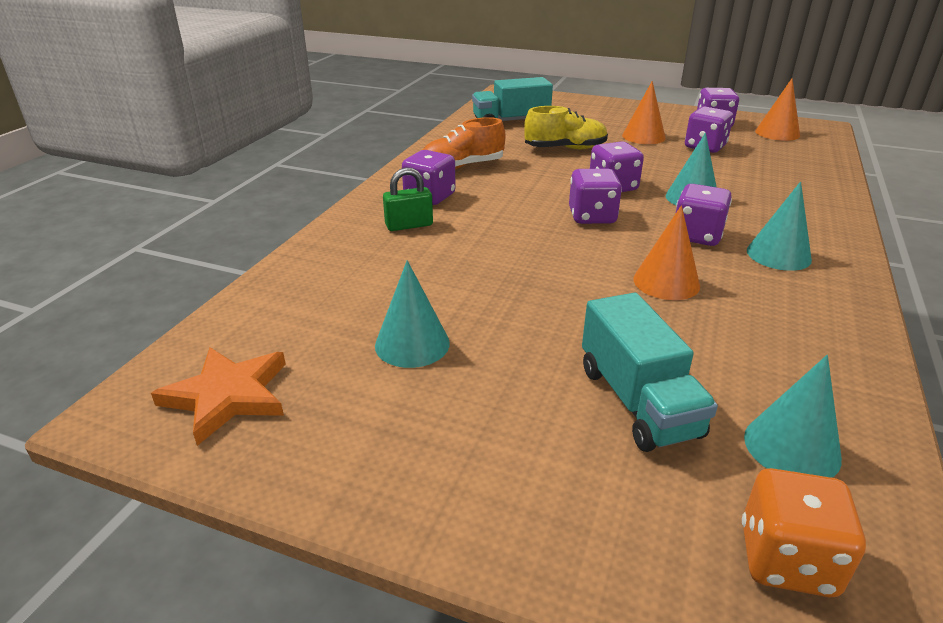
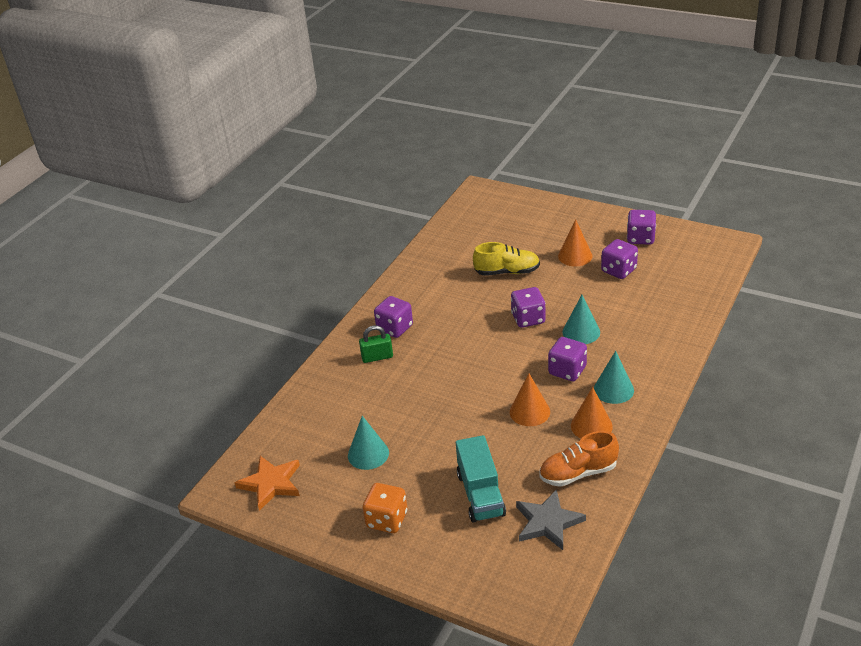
camera: 10 degrees right, 5 degrees up
(462, 167) = (423, 294): orange shoe -> orange shoe (578, 473)
(511, 121) = (473, 234): turquoise truck -> none
(592, 217) = (502, 350): purple dice -> none
(777, 133) = (688, 251): orange cone -> orange cone (591, 426)
(786, 560) = (516, 574): orange dice -> orange dice (387, 520)
(791, 447) = (548, 522): turquoise cone -> grey star

